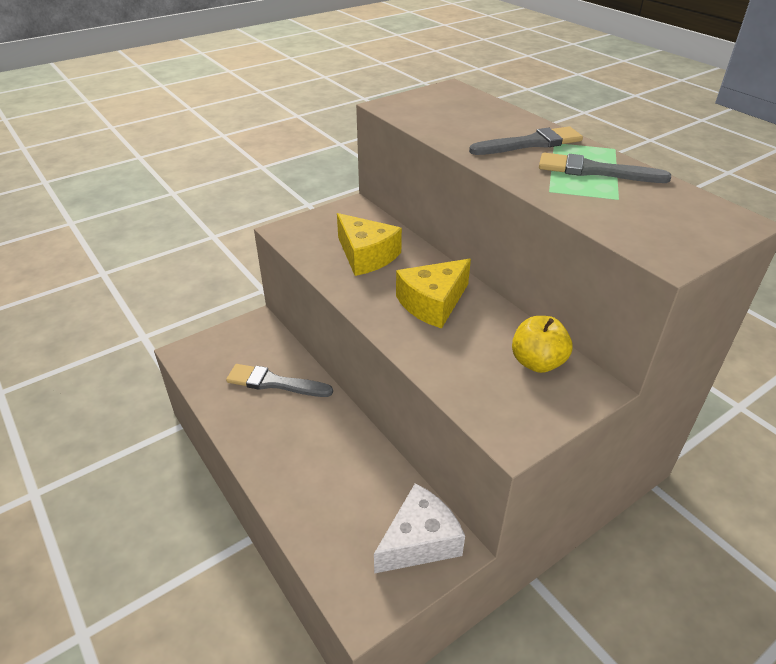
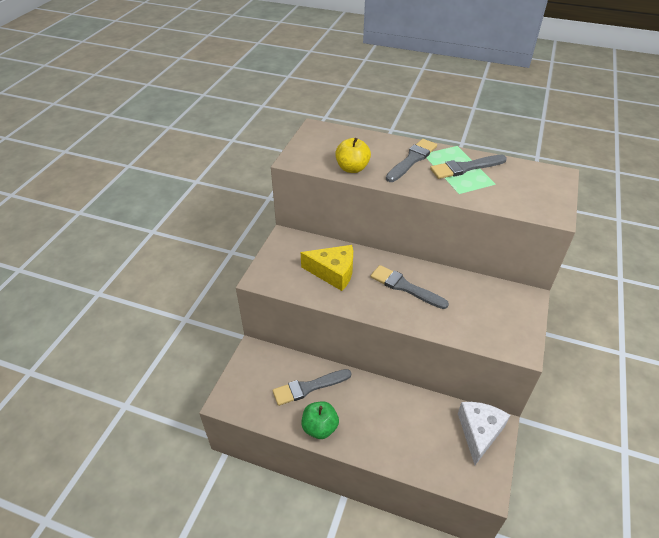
camera: 35 degrees left, 5 degrees up
(244, 426) = (320, 427): none -> green apple
(433, 303) = (405, 287): yellow cheese -> grey brush
(537, 362) = (491, 297): yellow apple -> yellow apple (352, 168)

